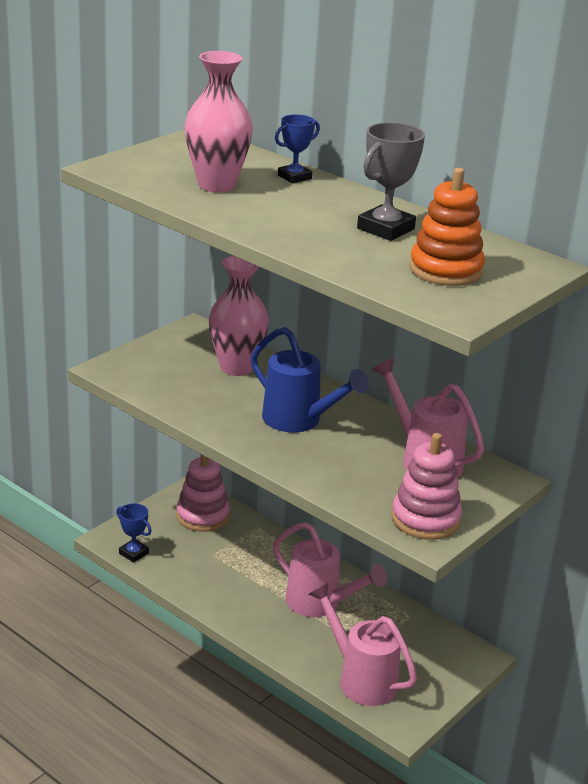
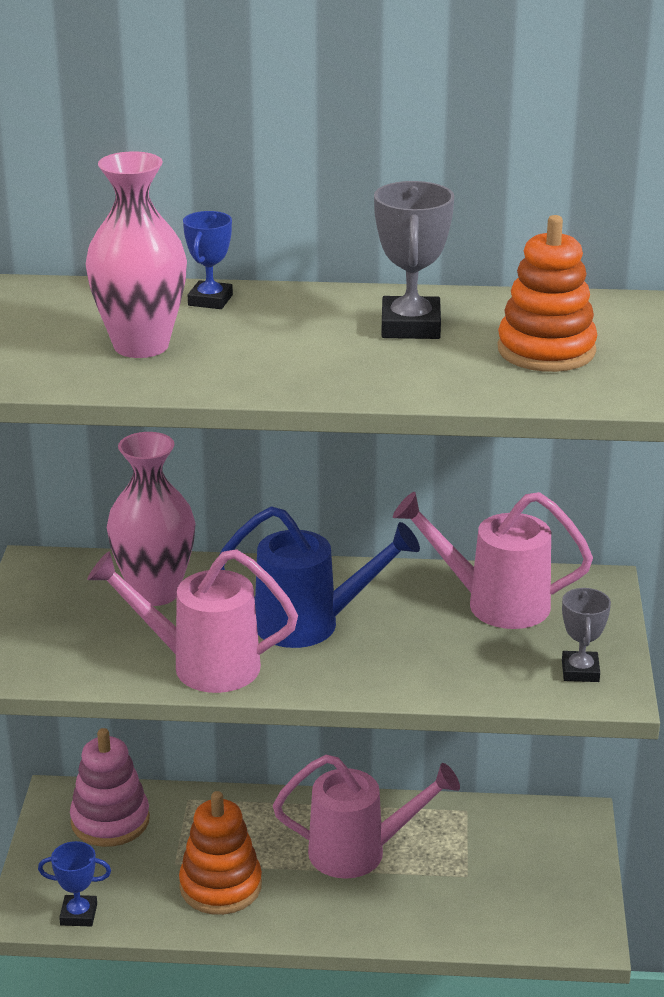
camera: 35 degrees left, 0 degrees up
(222, 579) = (220, 886): none -> orange stacking toy
(361, 679) = (495, 913): pink watering can -> pink watering can (202, 665)
(425, 519) = (580, 671): pink stacking toy -> grey trophy

